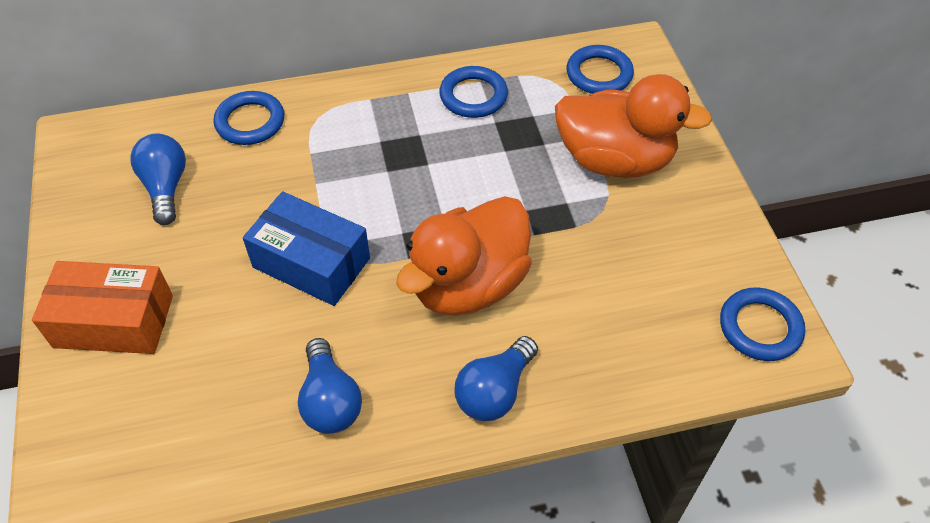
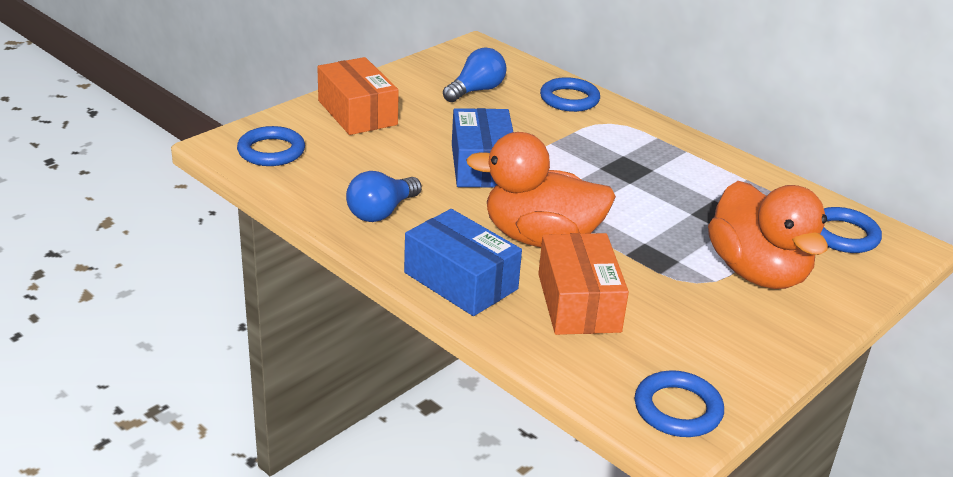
camera: 55 degrees right, 20 degrees down
(473, 96) = (725, 181): blue ring -> blue ring (271, 151)
(494, 391) = (461, 281): blue light bulb -> blue box
(583, 313) = (579, 302): none -> orange box

